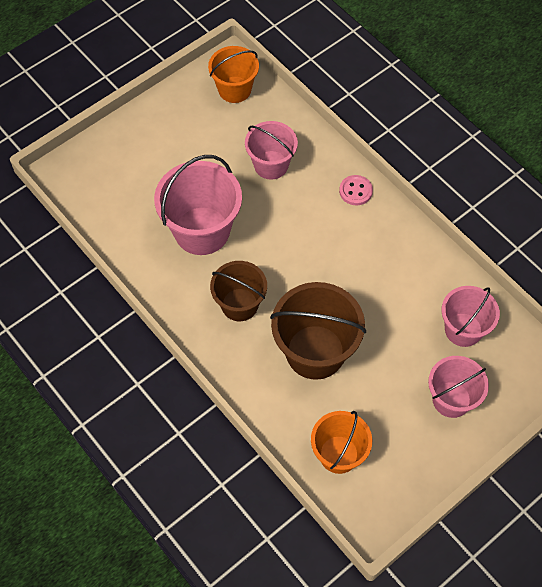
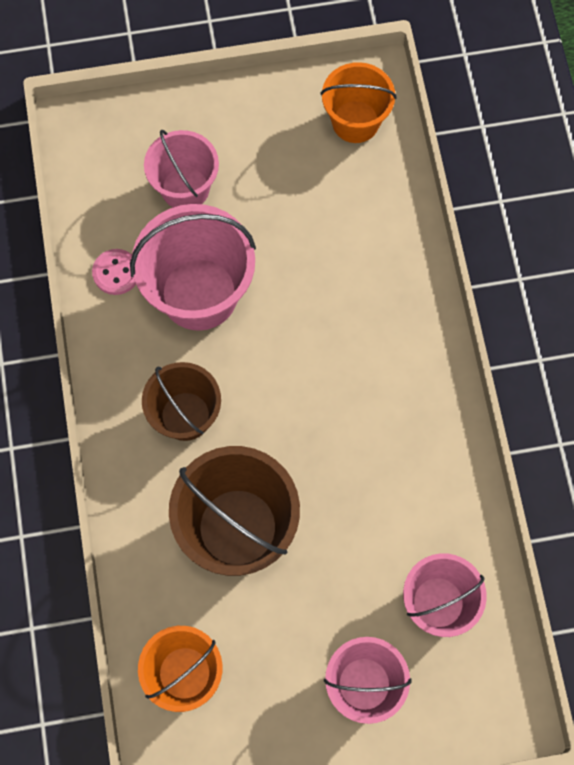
camera: 30 degrees right, 10 degrees up
(271, 165) = (337, 250): pink bucket -> pink bucket (185, 188)
(355, 191) = (421, 342): pink button -> pink button (116, 273)

